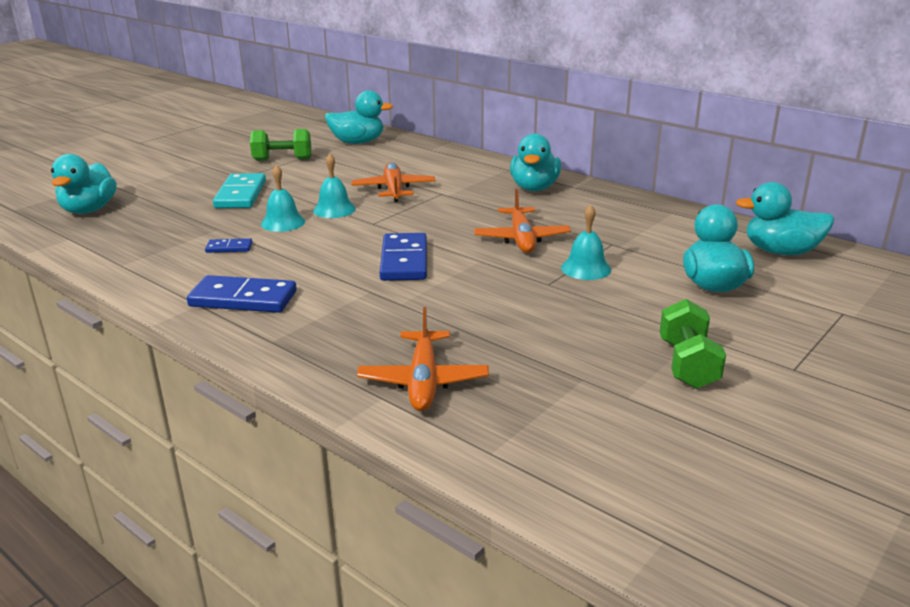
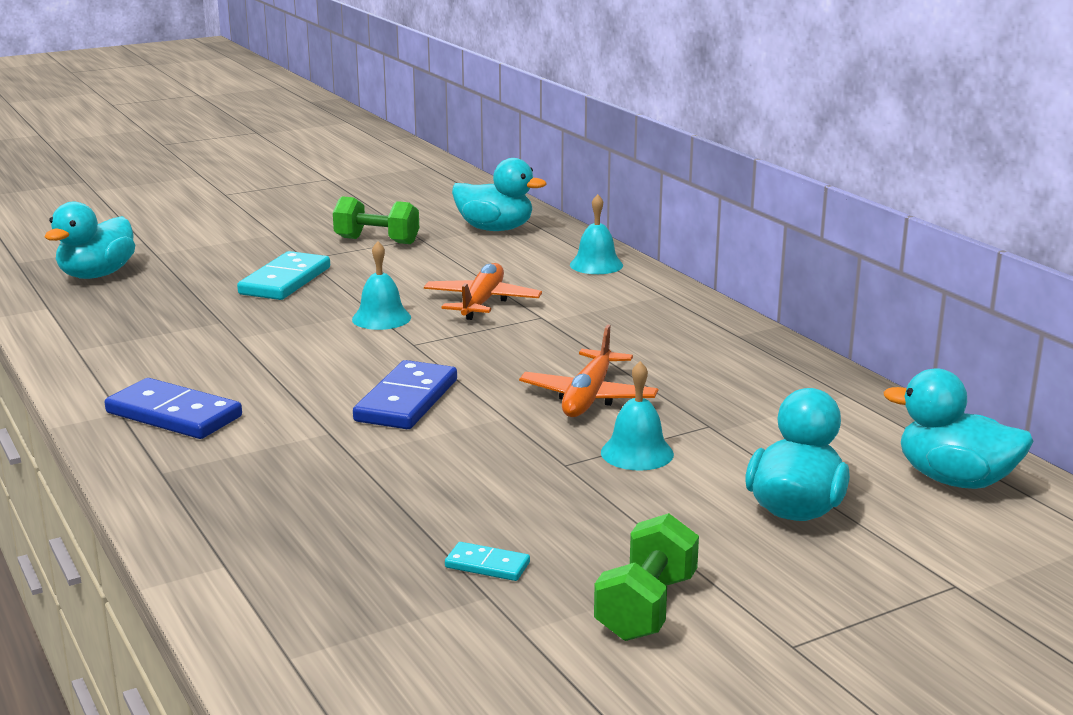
camera: 20 degrees right, 5 degrees down
(229, 248) = (212, 348): blue domino -> none
(283, 222) = (303, 325): turquoise bell -> turquoise bell (596, 265)
(423, 381) = (289, 556): orange plane -> none
(534, 188) = (677, 328): turquoise duck -> none
(563, 359) = (487, 565): none -> turquoise domino

